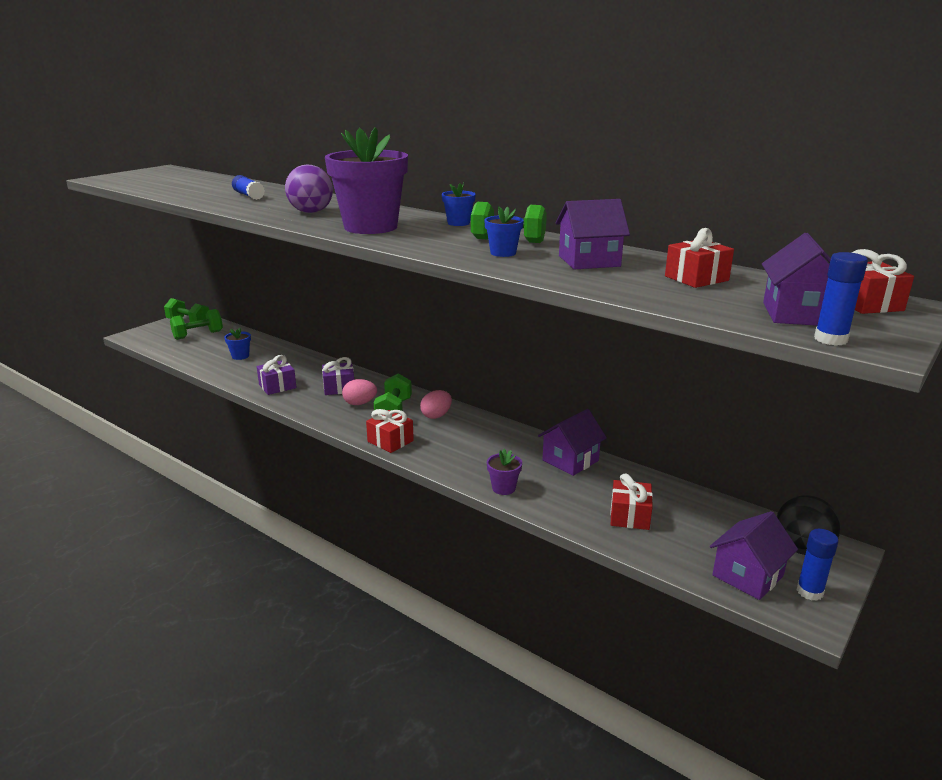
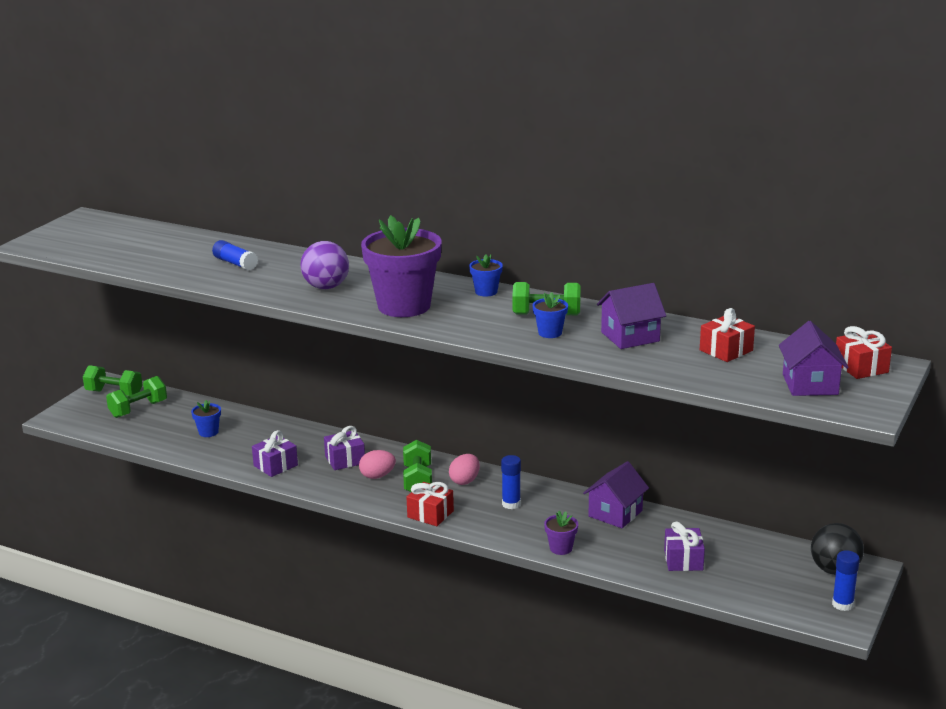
camera: 10 degrees left, 0 degrees up
(629, 516) = (683, 560): red gift -> purple gift
(747, 575) = (792, 598): purple house -> none
(830, 339) = (833, 408): blue glue stick -> blue glue stick (511, 504)

